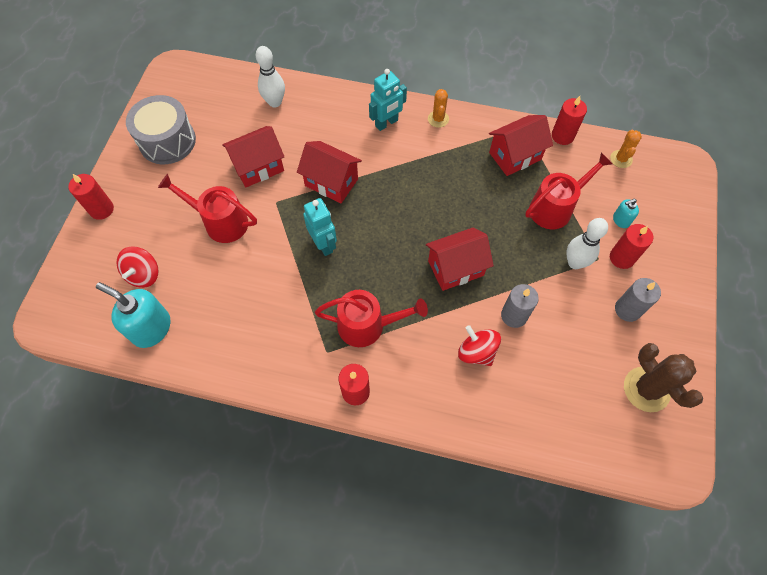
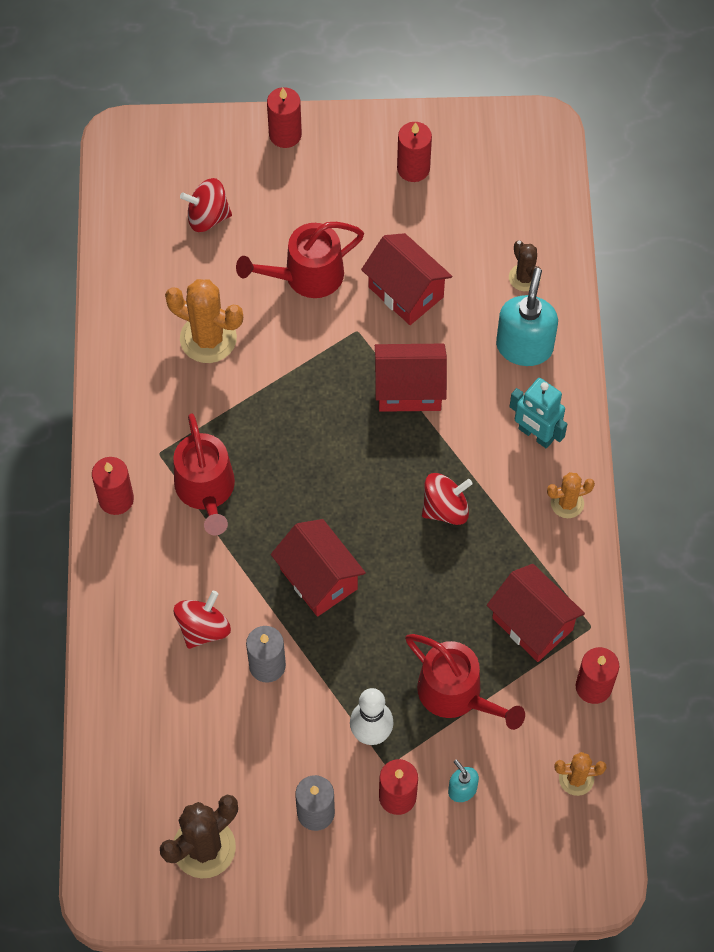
camera: 75 degrees right, 0 degrees up
(151, 328) = (140, 251): turquoise soap dispenser -> turquoise soap dispenser (524, 346)
(167, 141) = (413, 168): grey drum -> red candle
(221, 222) = (306, 276): red watering can -> red watering can turned 120 degrees counterclockwise
(245, 296) = (208, 338): none -> orange cactus
(275, 102) = (524, 277): white bowling pin -> brown cactus
(323, 244) = (309, 407): turquoise robot -> none
(331, 182) = (409, 390): red house -> red house turned 75 degrees clockwise
(423, 183) = (445, 508): none -> red spinning top

